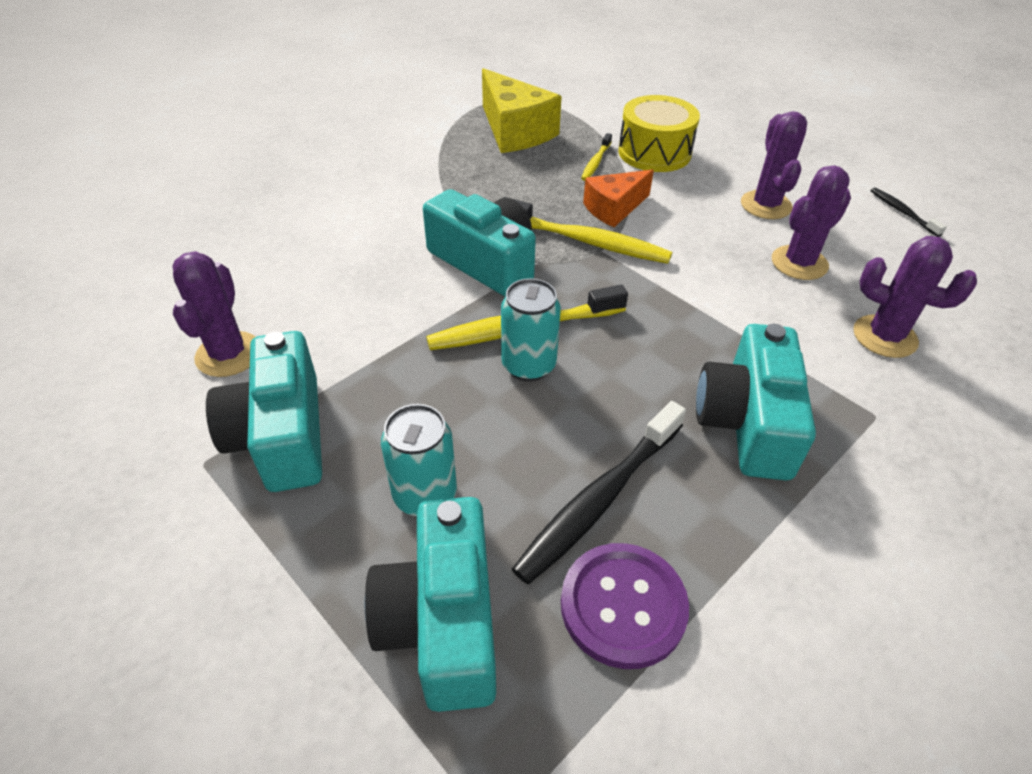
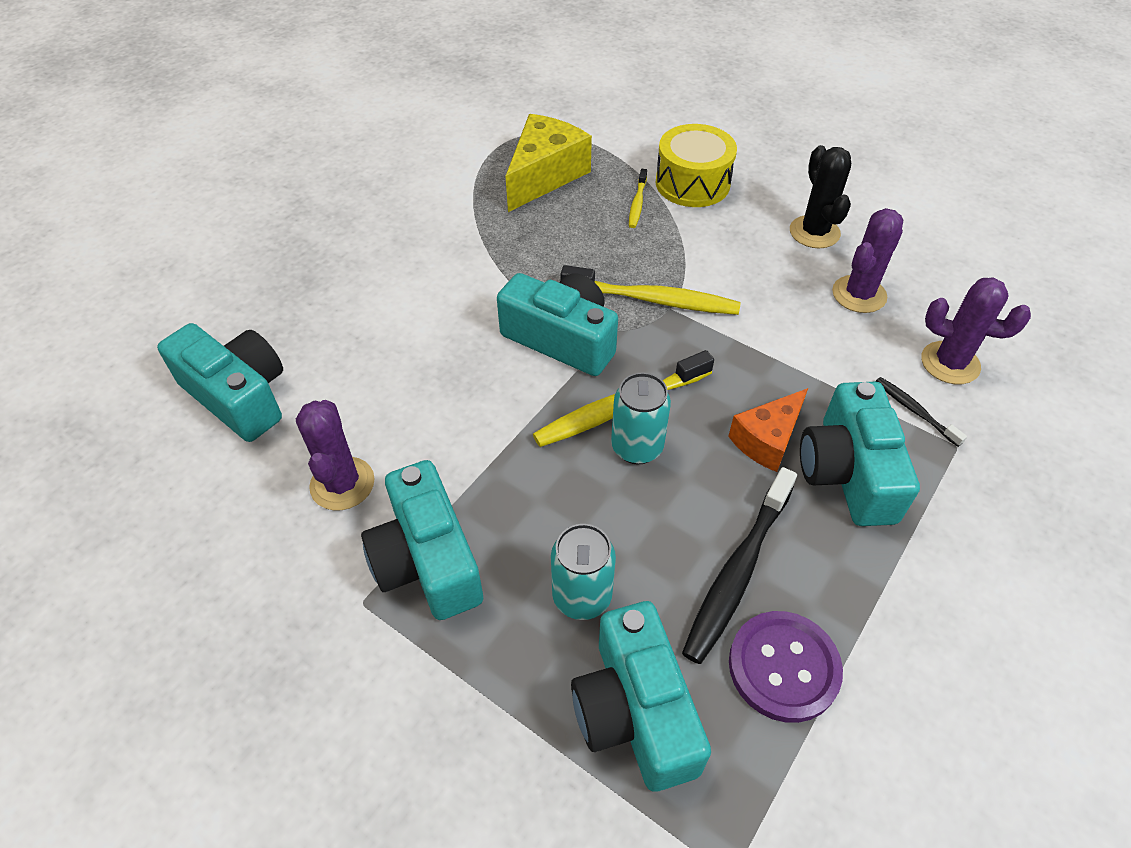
camera: 10 degrees left, 5 degrees up
(166, 268) = (238, 396): none -> turquoise camera
(515, 131) = (544, 175): yellow cheese -> yellow cheese turned 105 degrees counterclockwise
(614, 208) = (670, 257): orange cheese -> orange cheese (767, 440)
(766, 205) = (814, 232): purple cactus -> black cactus
(902, 212) = (942, 222): black toothbrush -> black toothbrush (915, 411)

